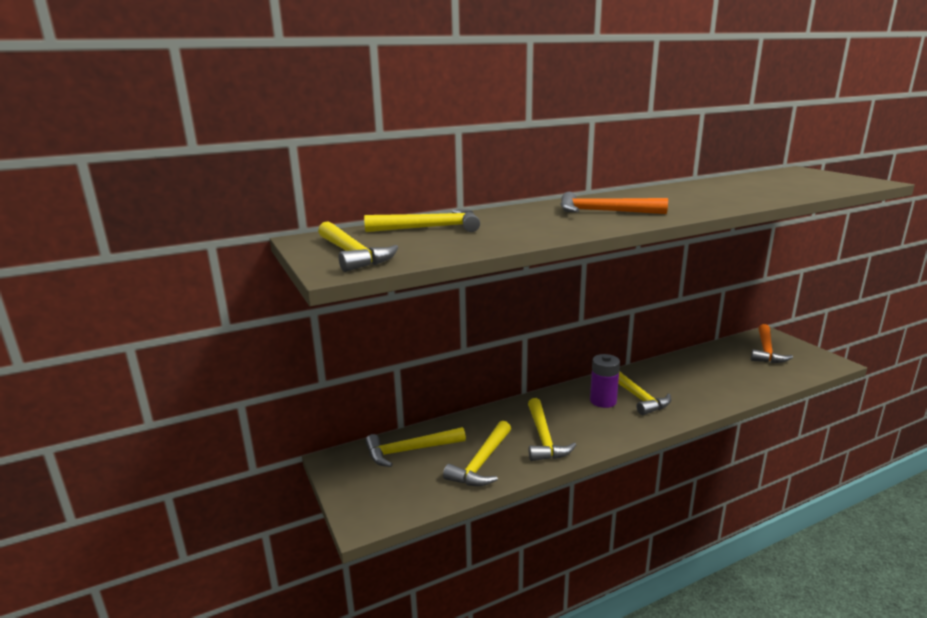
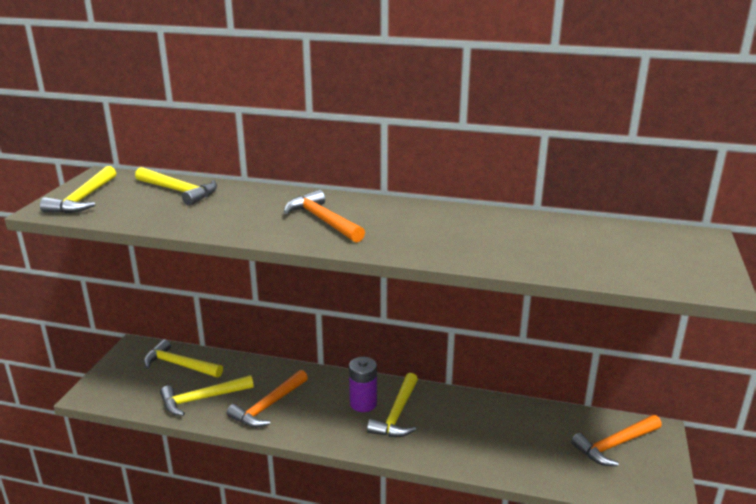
camera: 40 degrees right, 5 degrees up
(543, 438) = (268, 406): yellow hammer -> orange hammer

